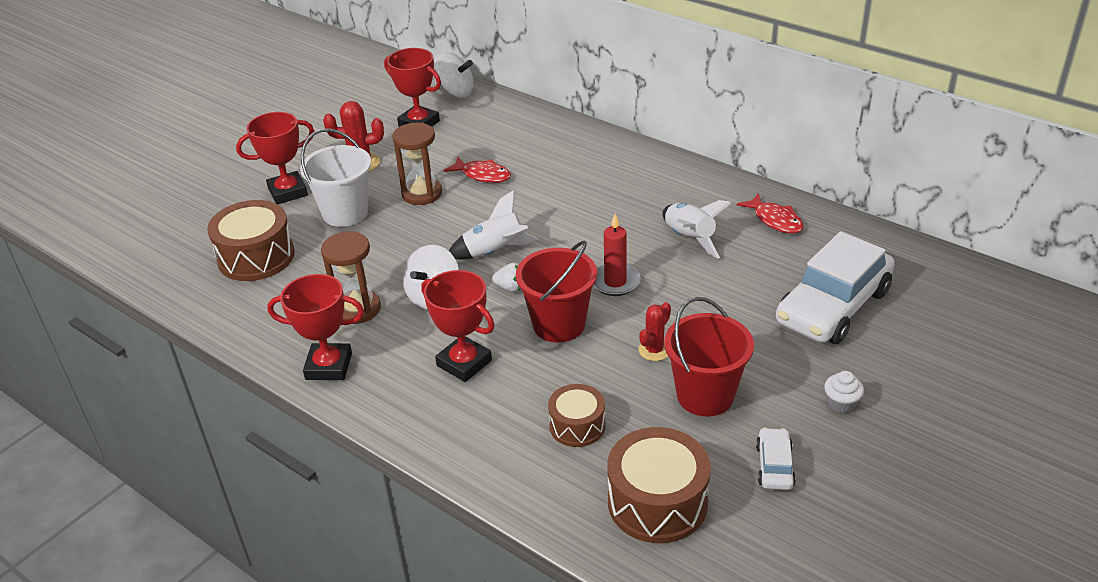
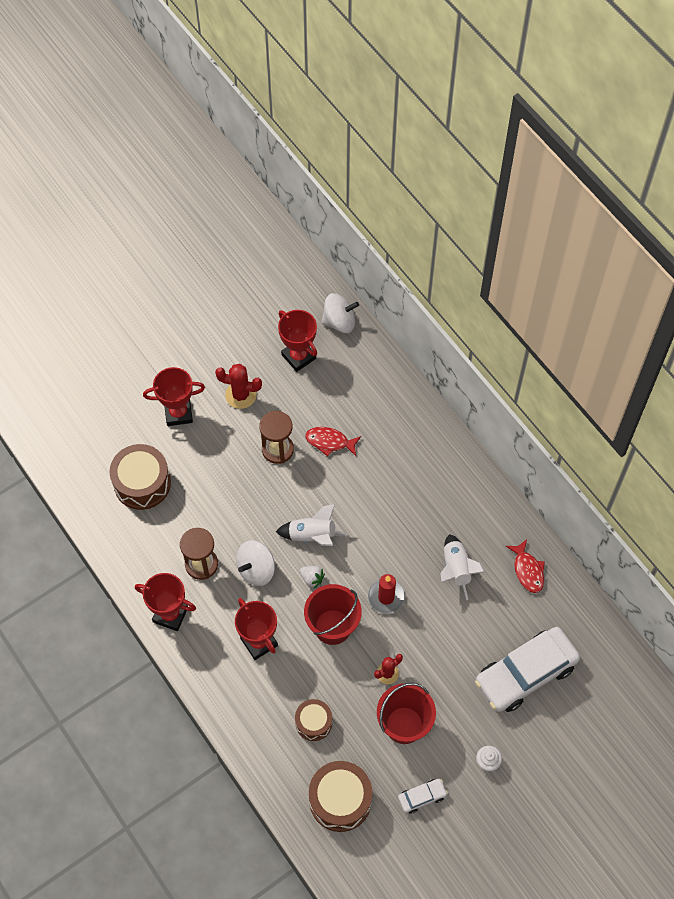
camera: 15 degrees right, 25 degrees up
(345, 213) = (216, 453): white bucket -> none
(455, 92) = (339, 322): white spinning top -> white spinning top turned 45 degrees counterclockwise
(483, 175) = (329, 442): red fish -> red fish turned 150 degrees clockwise
(774, 466) = (422, 797): white car -> white car turned 45 degrees clockwise

